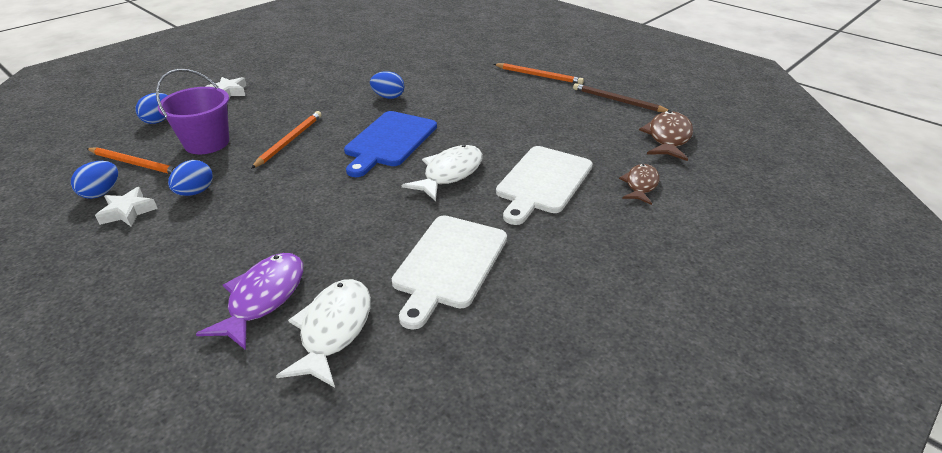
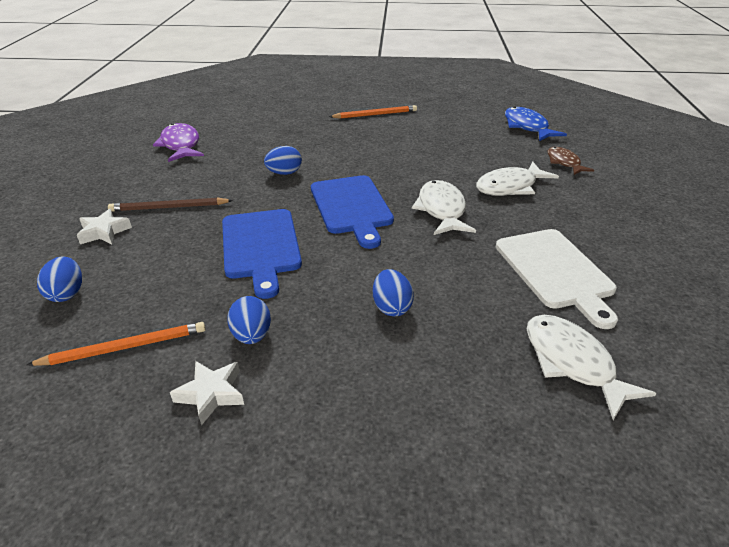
camera: 40 degrees left, 0 degrees up
(101, 193) = (139, 396): blue egg -> blue egg (391, 307)
(207, 143) = (174, 287): purple bucket -> none
(263, 298) = (484, 377): purple fish -> purple fish (181, 145)
(289, 141) = (261, 246): orange pencil -> blue cutting board
(543, 182) = (510, 187): white cutting board -> white fish
(618, 101) = (458, 114): brown pencil -> brown pencil (169, 207)
(668, 138) = (527, 127): brown fish -> blue fish

